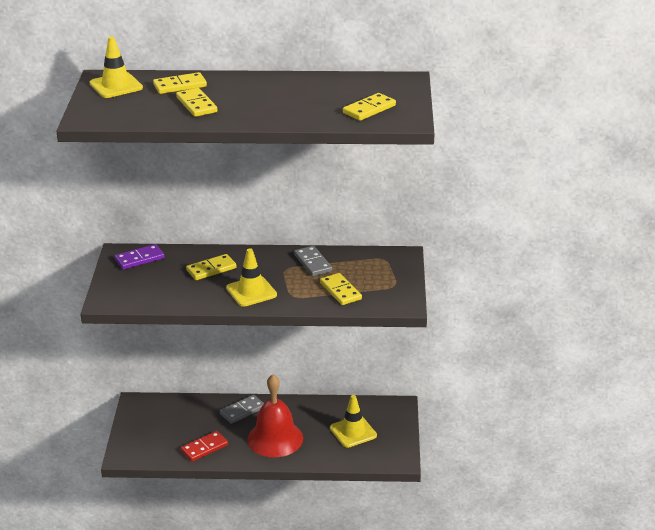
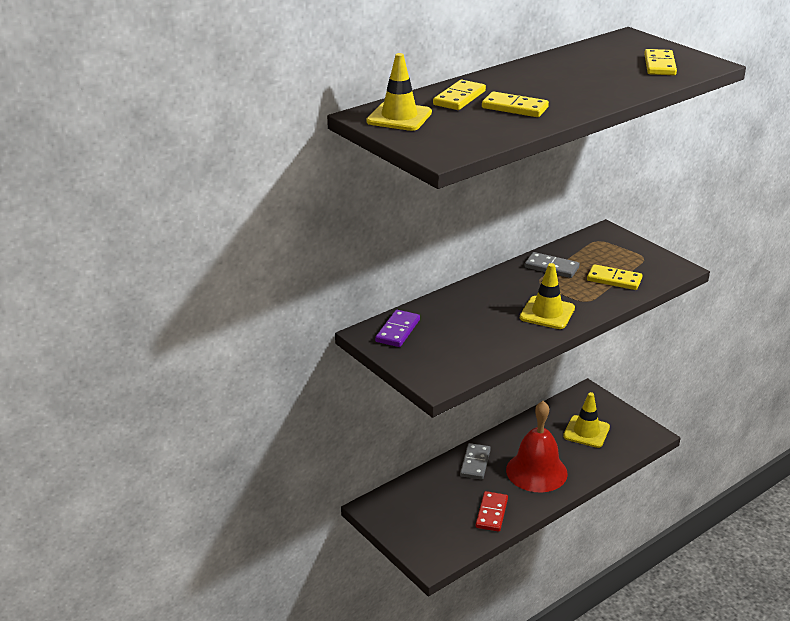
camera: 40 degrees left, 0 degrees up
(211, 269) = (478, 310): yellow domino -> none

